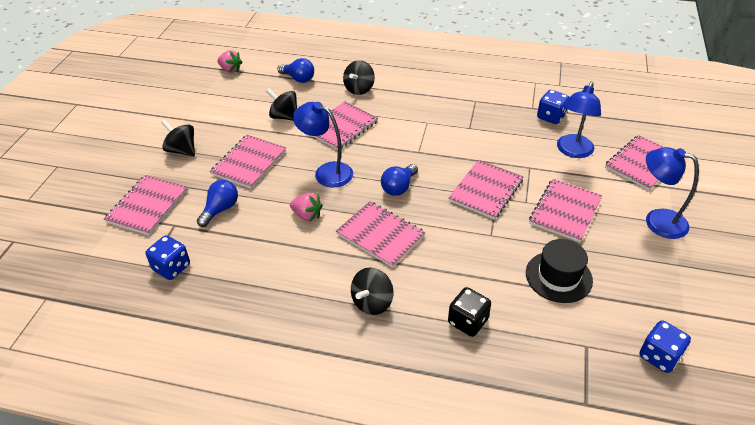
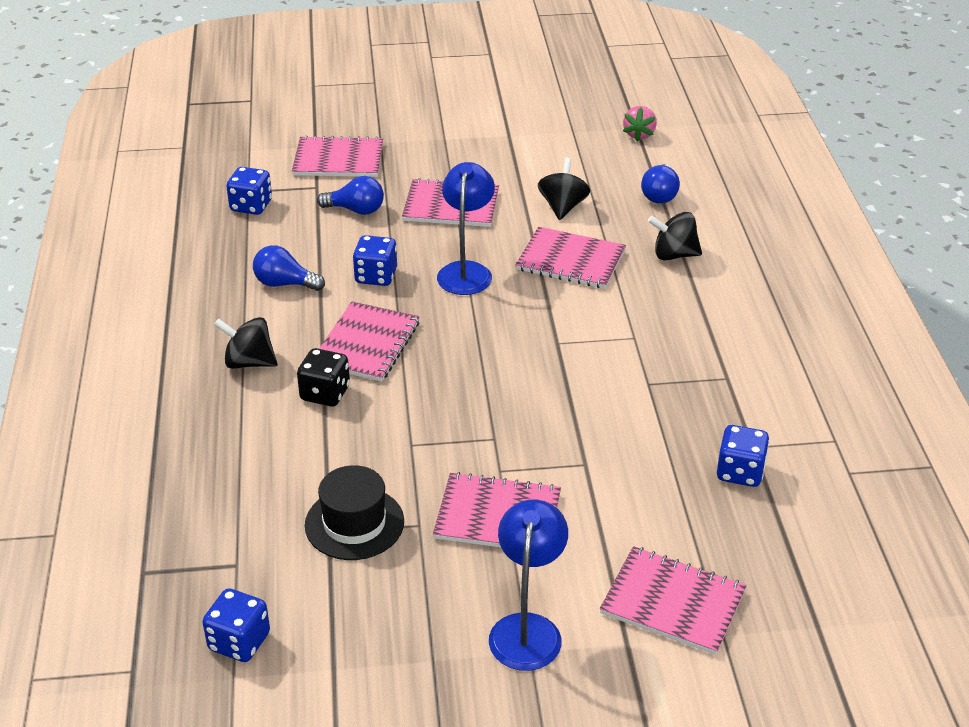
camera: 70 degrees right, 5 degrees down
(182, 150) = (447, 151): black spinning top -> none
(307, 215) = (376, 276): pink strawberry -> blue dice
(399, 187) = (468, 340): blue light bulb -> blue light bulb (284, 284)
(467, 321) = (244, 447): black dice -> black dice (325, 393)
(486, 190) = (504, 424): pink notebook -> none
(573, 151) = (656, 510): blue lamp -> none

